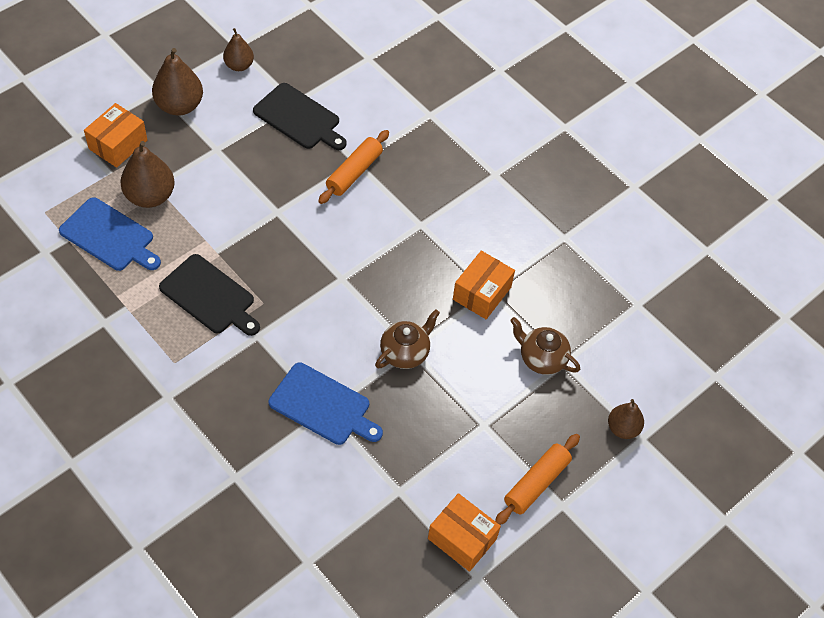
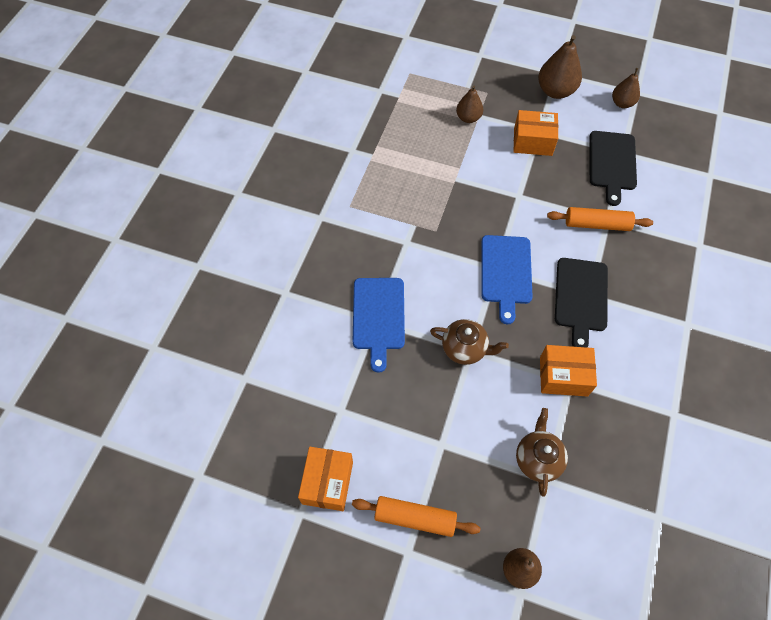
camera: 65 degrees right, 5 degrees up
(109, 236) = (419, 115): blue cutting board -> blue cutting board (506, 273)
(118, 144) = (493, 78): orange box -> orange box (532, 141)
(150, 196) = (468, 118): brown pear -> brown pear, size x0.62
(210, 296) = (416, 196): black cutting board -> black cutting board (580, 298)

